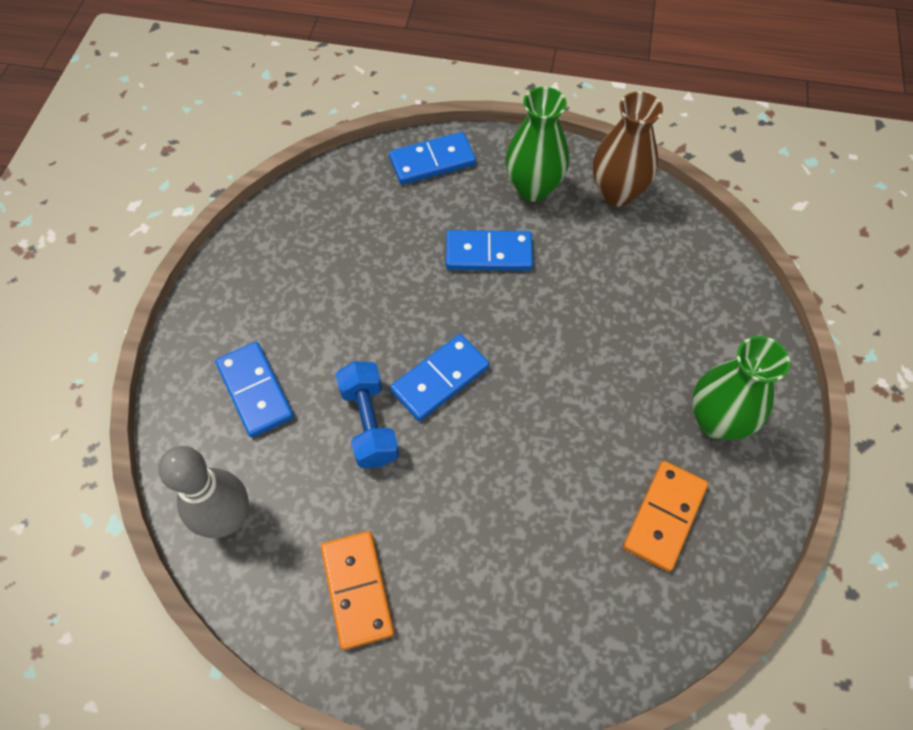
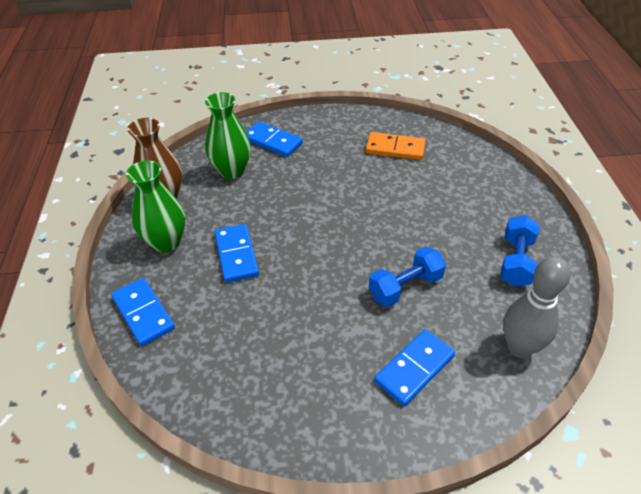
camera: 105 degrees left, 15 degrees down
(357, 590) = (516, 261): orange domino -> blue dumbbell
(440, 379) = (353, 257): blue domino -> blue domino (272, 141)
(717, 421) = (329, 137): green vase -> green vase (232, 171)

